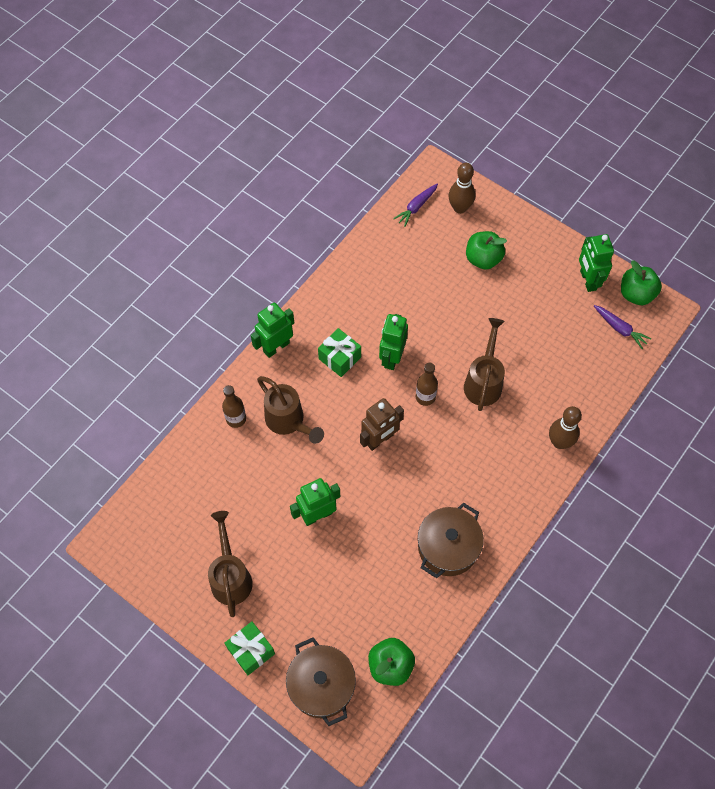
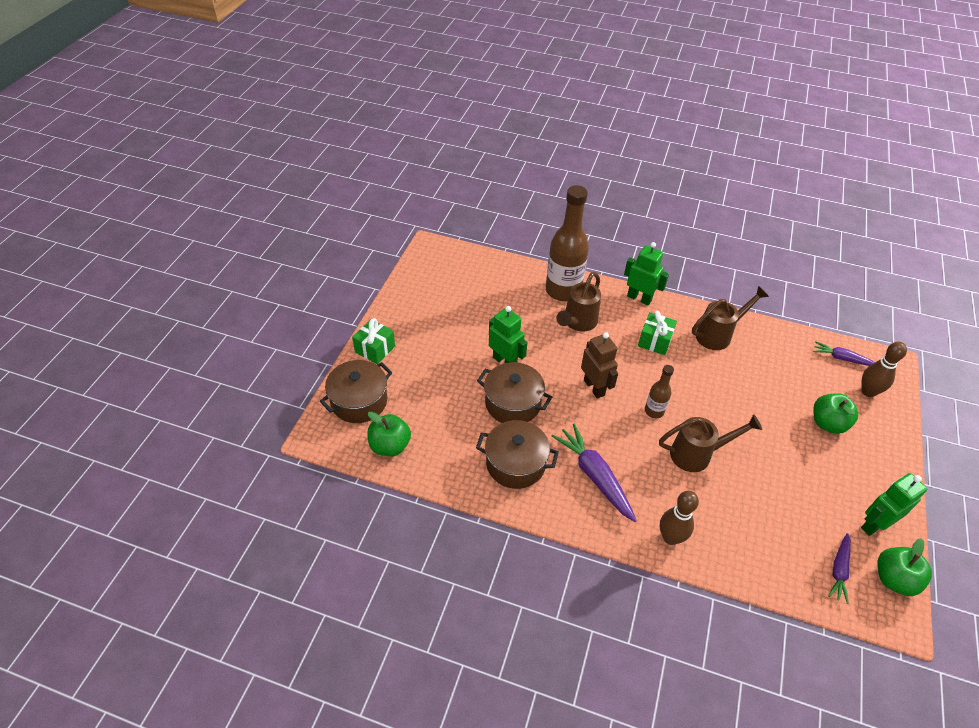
camera: 70 degrees right, 15 degrees down
(231, 576) = (431, 321): brown watering can -> brown watering can (718, 334)
(236, 419) = (563, 290): brown bottle -> brown bottle, size x2.06
(375, 525) = (513, 403): none -> brown pot
(380, 439) = (594, 387): brown robot -> brown robot turned 150 degrees counterclockwise
(392, 357) = (678, 377): green robot -> none
(481, 480) = (594, 475): none -> purple carrot

